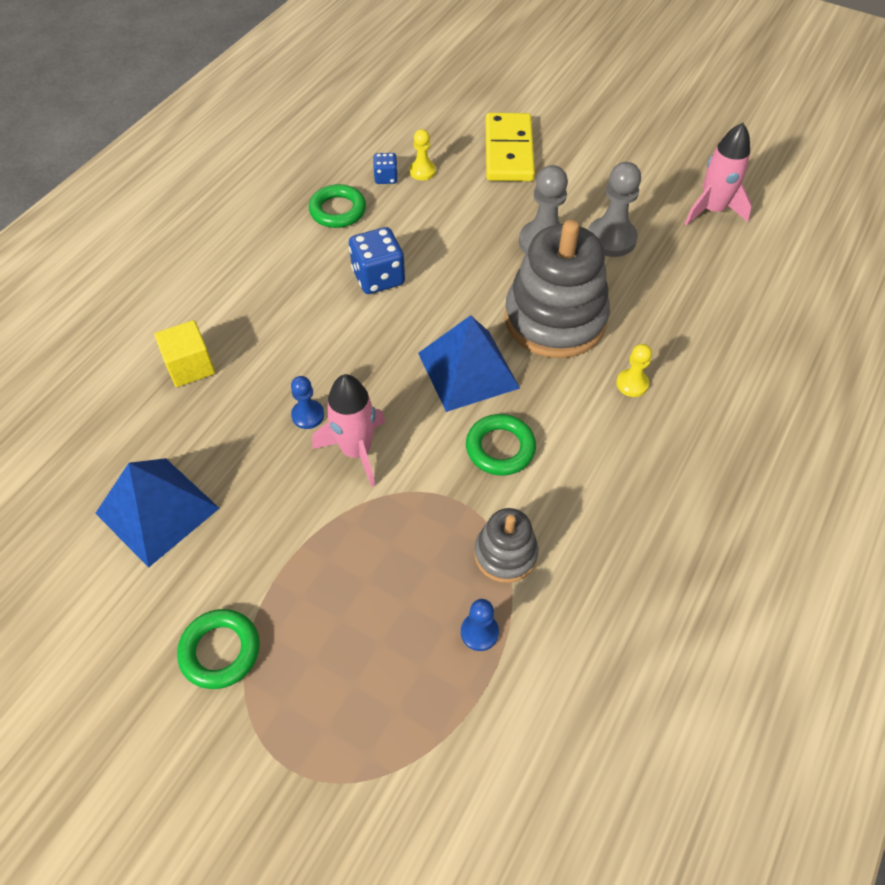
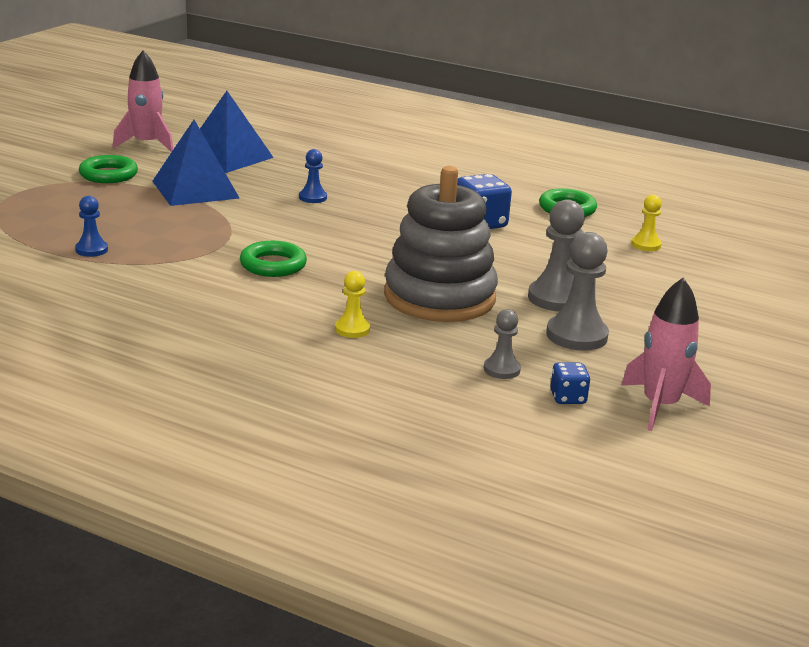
camera: 85 degrees right, 30 degrees down
(190, 366) = (363, 162): yellow cube -> none
(356, 451) = (275, 213): pink rocket -> pink rocket (146, 144)
(386, 178) = (626, 229): blue dice -> blue dice (568, 397)
(468, 370) = (366, 256): blue pyramid -> blue pyramid (195, 189)
(505, 554) = (161, 262): grey stacking toy -> none
(509, 151) = (707, 288): yellow domino -> none
(680, 290) = (501, 369): none -> grey pawn

